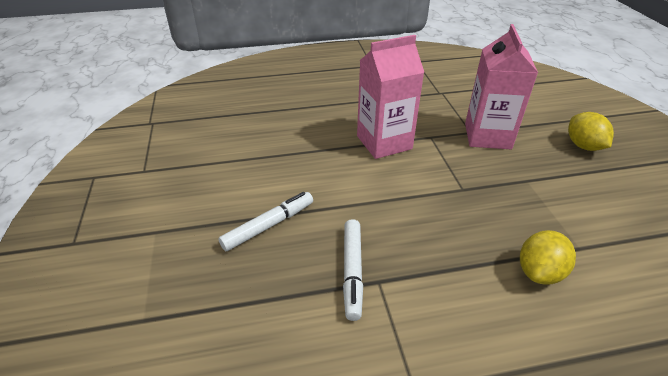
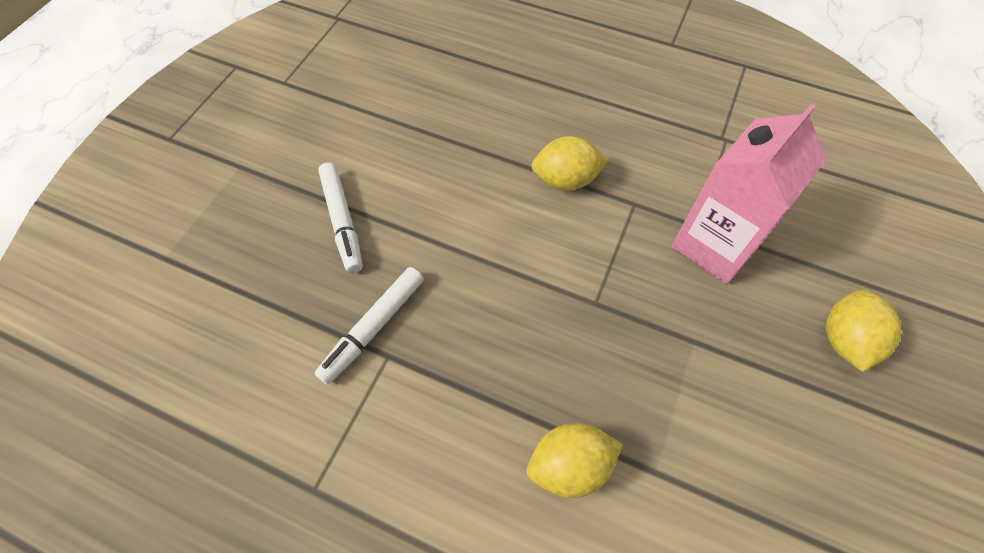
camera: 35 degrees right, 20 degrees up
(269, 225) = (342, 221): white marker -> white marker turned 75 degrees clockwise
(384, 142) = (565, 180): pink carton -> yellow lemon

